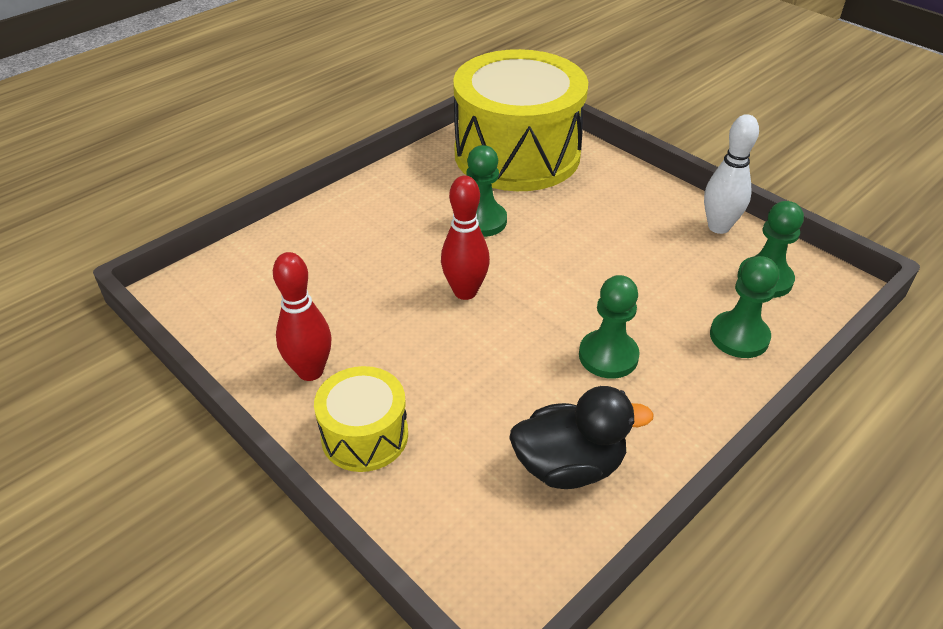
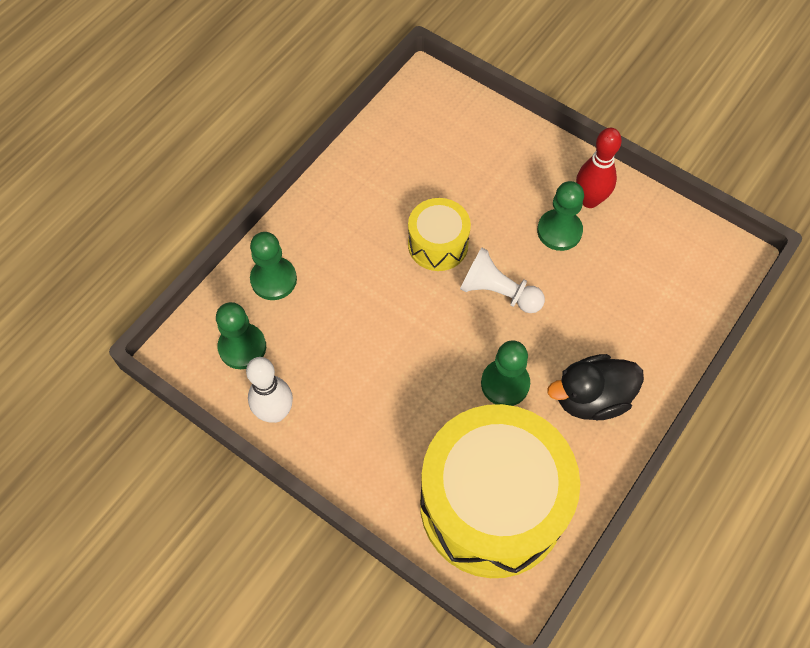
camera: 170 degrees right, 20 degrees up
(364, 435) = (532, 159): yellow drum -> yellow drum (438, 244)
(465, 292) = (498, 292): red bowling pin -> white pawn
(569, 466) = (396, 158): black duck -> black duck (591, 398)
(608, 356) = (375, 246): green pawn -> green pawn (559, 231)

